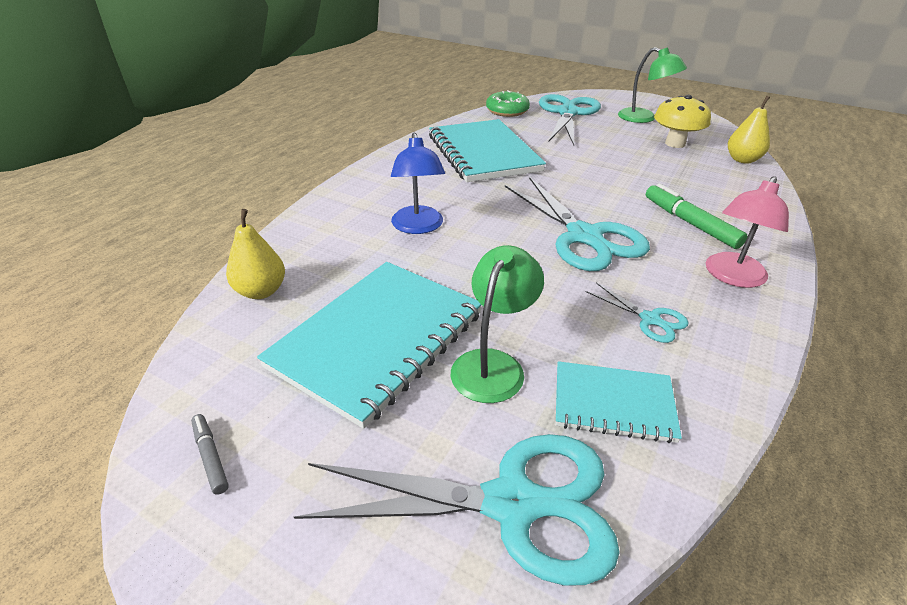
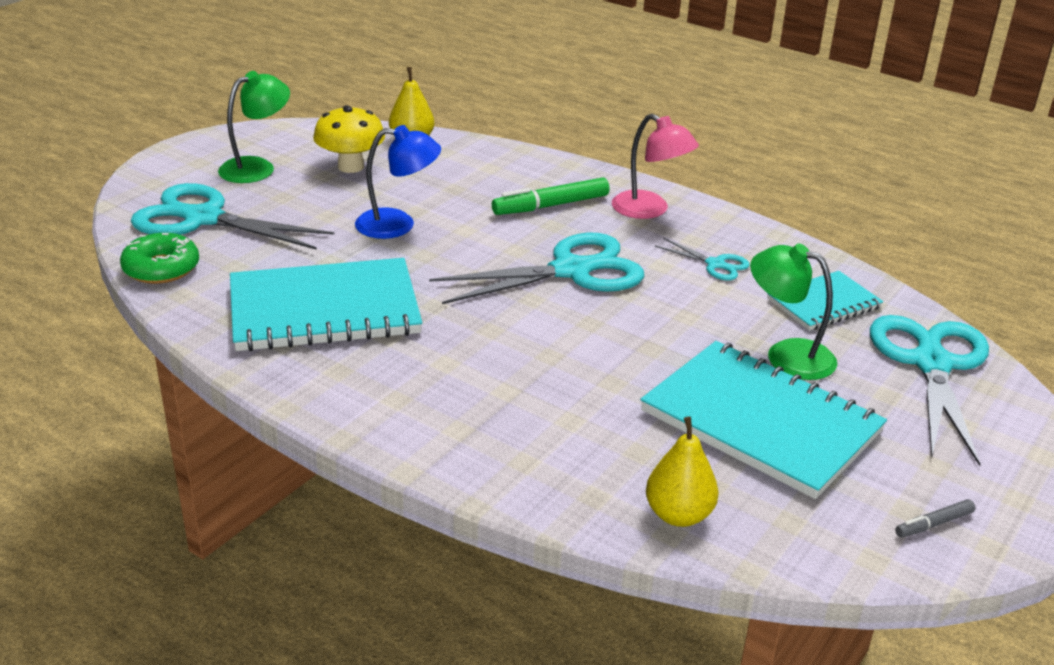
camera: 85 degrees left, 5 degrees down
(418, 227) = (534, 383): blue lamp -> blue lamp (398, 225)
(613, 403) = (823, 303): turquoise notebook -> turquoise notebook turned 45 degrees clockwise
(650, 319) = (715, 264): turquoise scissors -> turquoise scissors turned 75 degrees clockwise

